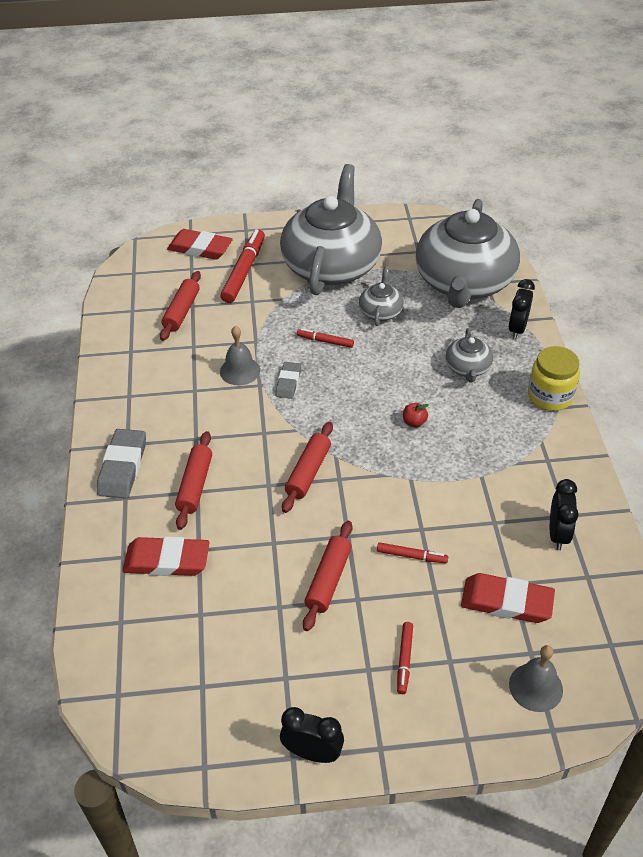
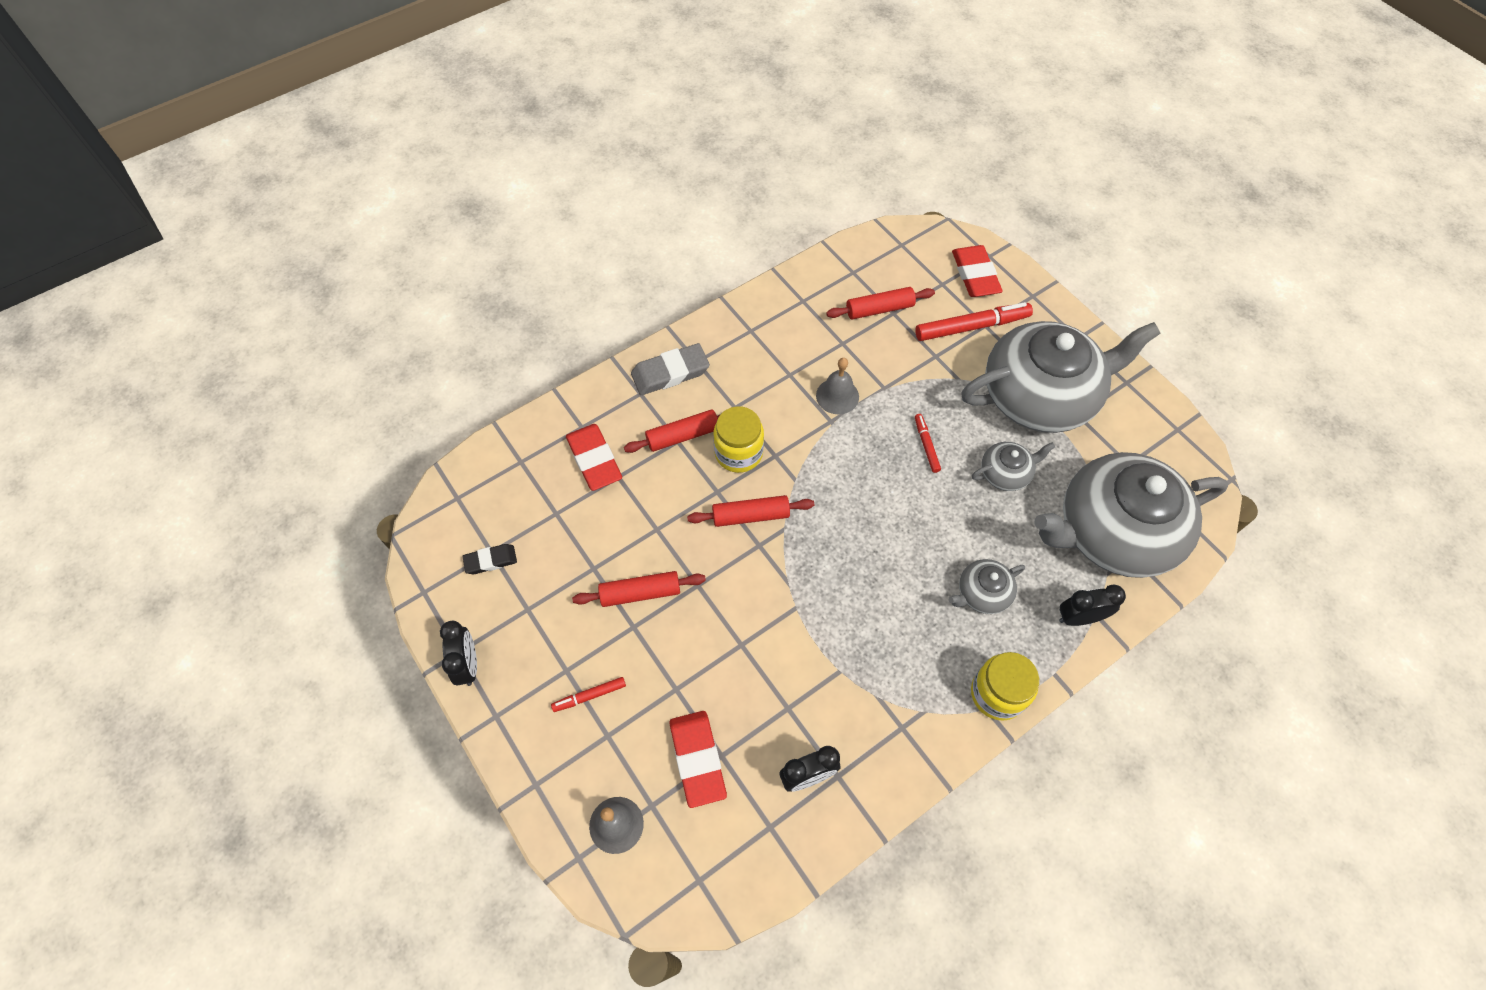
camera: 60 degrees right, 15 degrees up
(212, 690) = (490, 560): none -> black eraser
(242, 455) = (738, 453): none -> yellow jar
(288, 382) = (849, 442): grey eraser -> none
(411, 556) = (704, 650): red marker -> none
(414, 422) = (871, 577): red apple -> none

